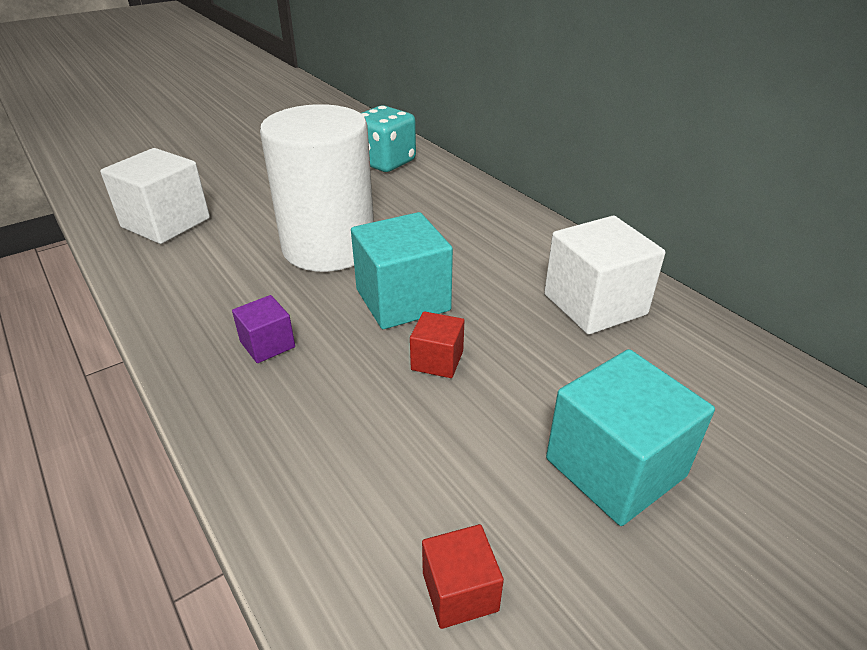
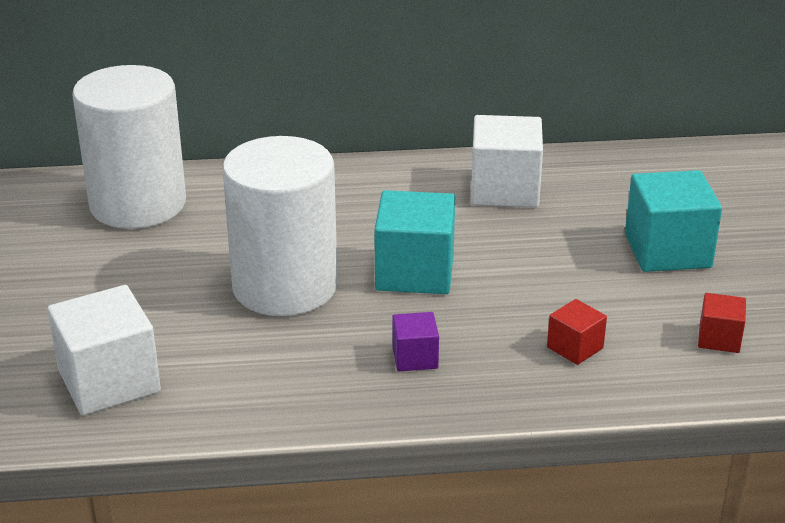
camera: 60 degrees left, 5 degrees down
(385, 162) = (138, 204): turquoise dice -> white cylinder
(437, 360) = (509, 281): red cube -> red cube (575, 347)

